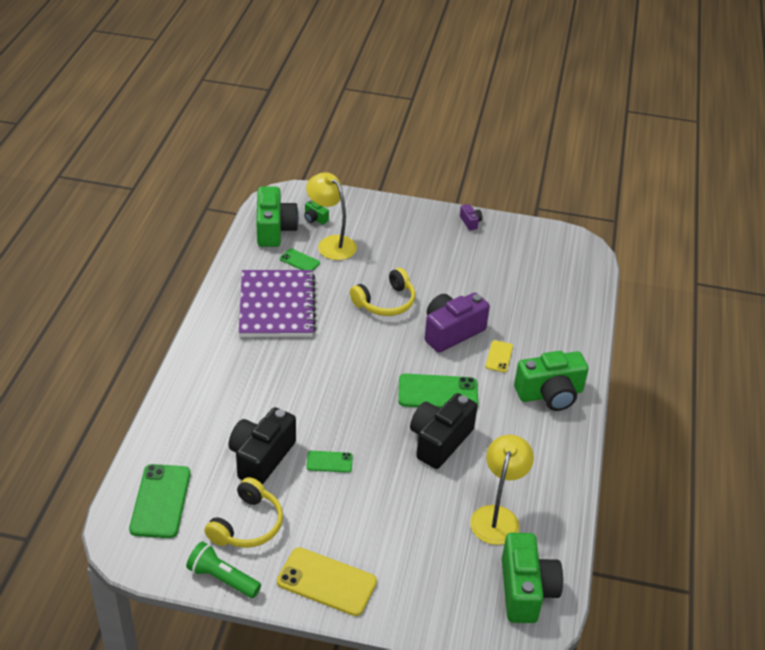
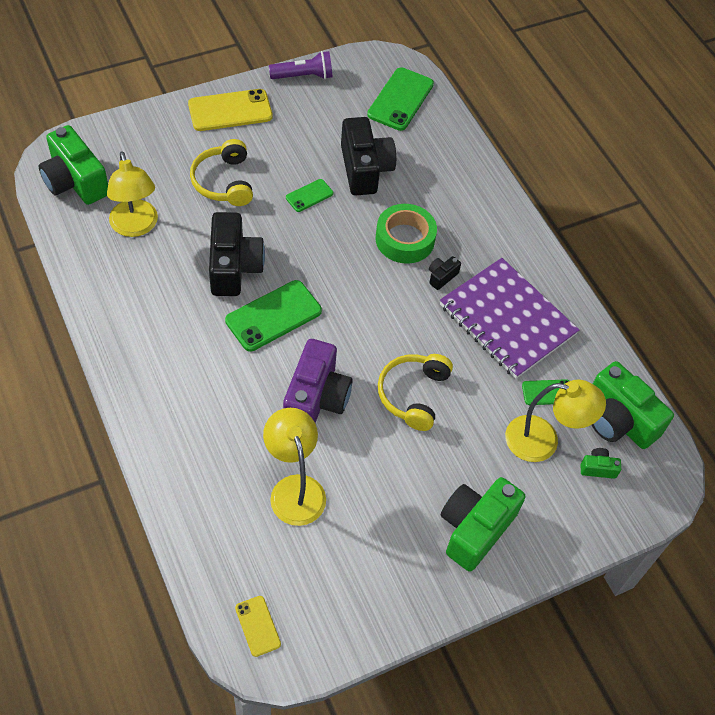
camera: 140 degrees right, 15 degrees up
(160, 501) = (400, 99): green phone -> green phone turned 60 degrees clockwise
(222, 578) = (303, 76): green flashlight -> purple flashlight
(247, 525) = (323, 117): yellow headphones -> yellow headphones (224, 182)
(289, 389) = (405, 239): none -> green tape
(290, 352) = (441, 276): none -> black camera
(470, 222) = (428, 597): purple camera -> none
(499, 356) = (245, 397): yellow phone -> yellow phone (257, 626)
(506, 298) = (294, 489): none -> yellow lamp
(550, 394) = (164, 381): green camera -> green camera (475, 529)

